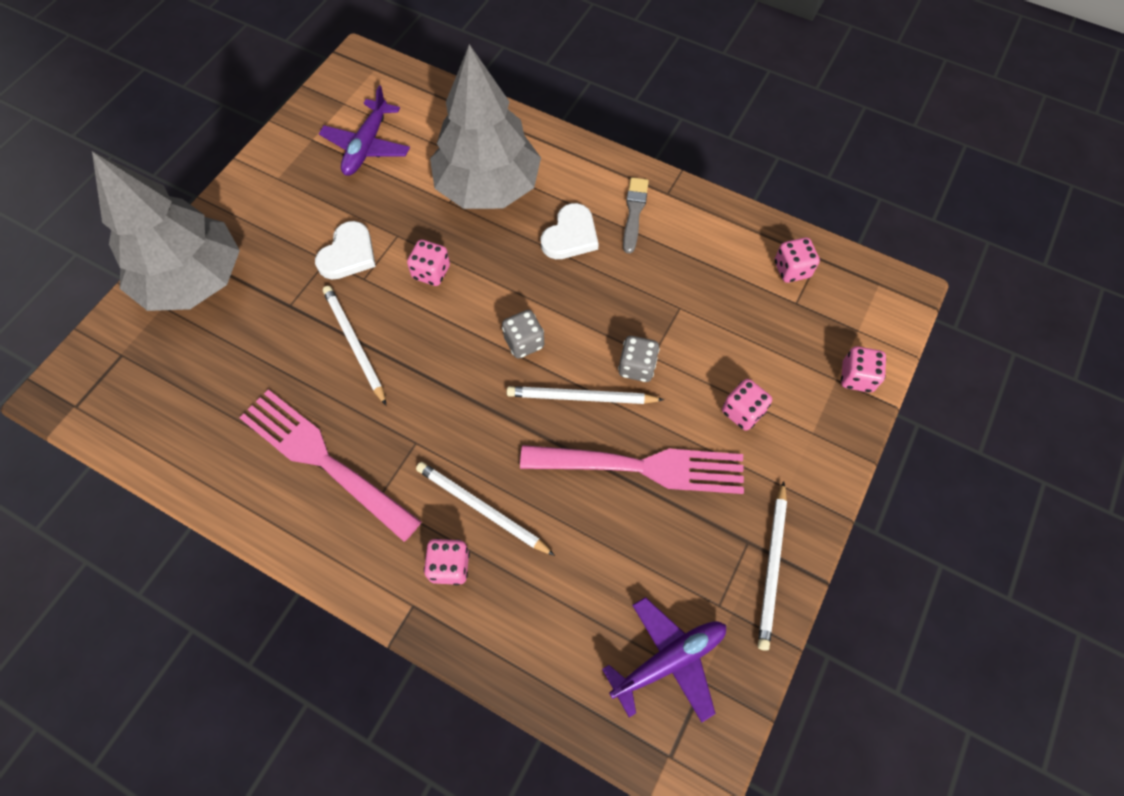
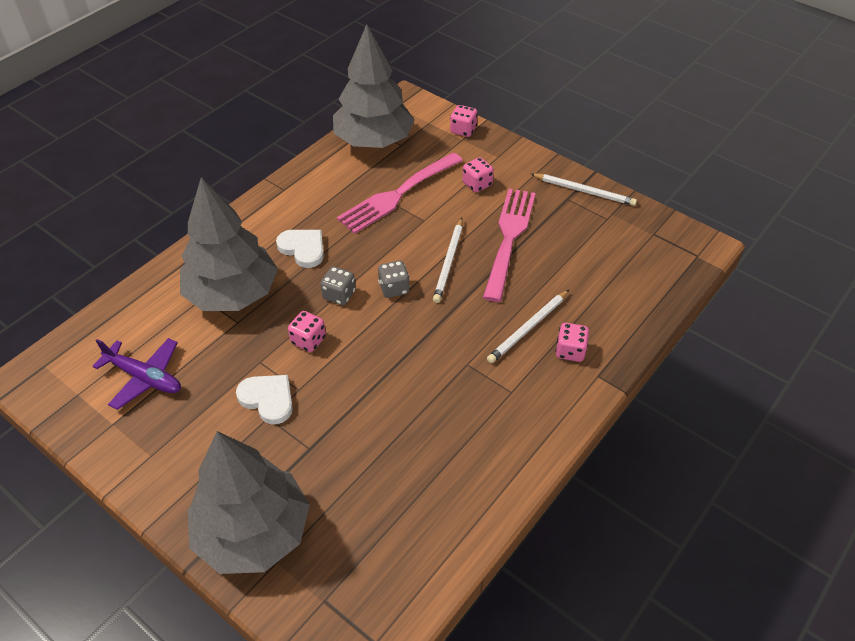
camera: 80 degrees left, 15 degrees down
(324, 460) = (472, 426): pink fork -> pink fork (398, 194)
(354, 344) = (366, 399): white pencil -> none
(634, 212) = (295, 210): grey brush -> none
(637, 367) = (431, 229): grey dice -> grey dice (339, 295)
(669, 660) = (640, 246): purple plane -> none
(791, 269) = (373, 141): pink dice -> grey tree

